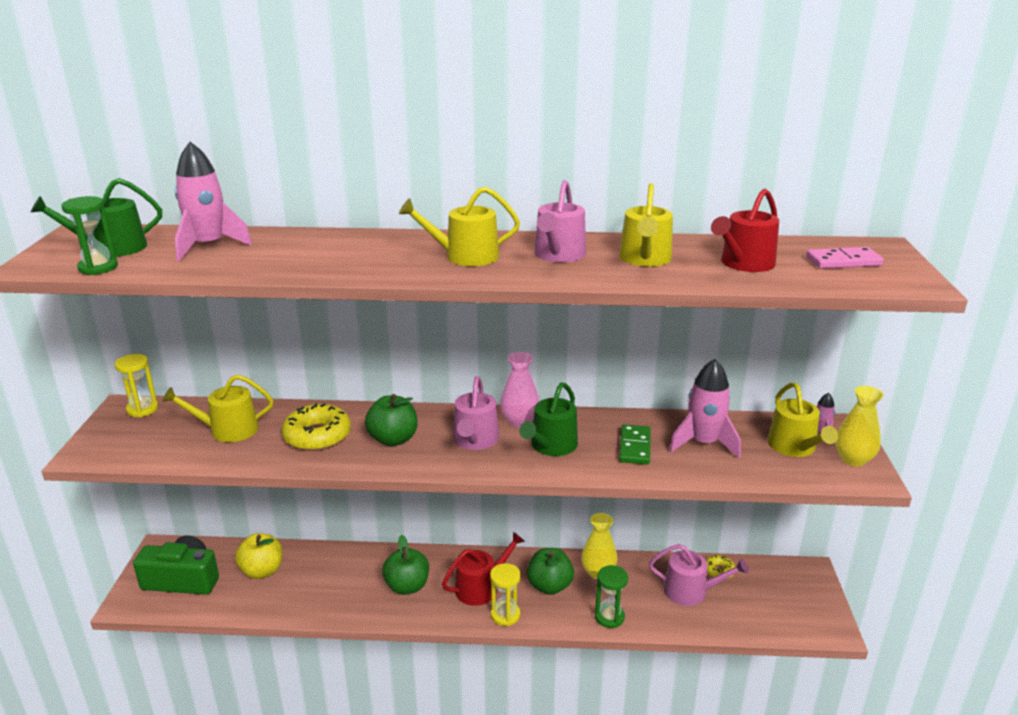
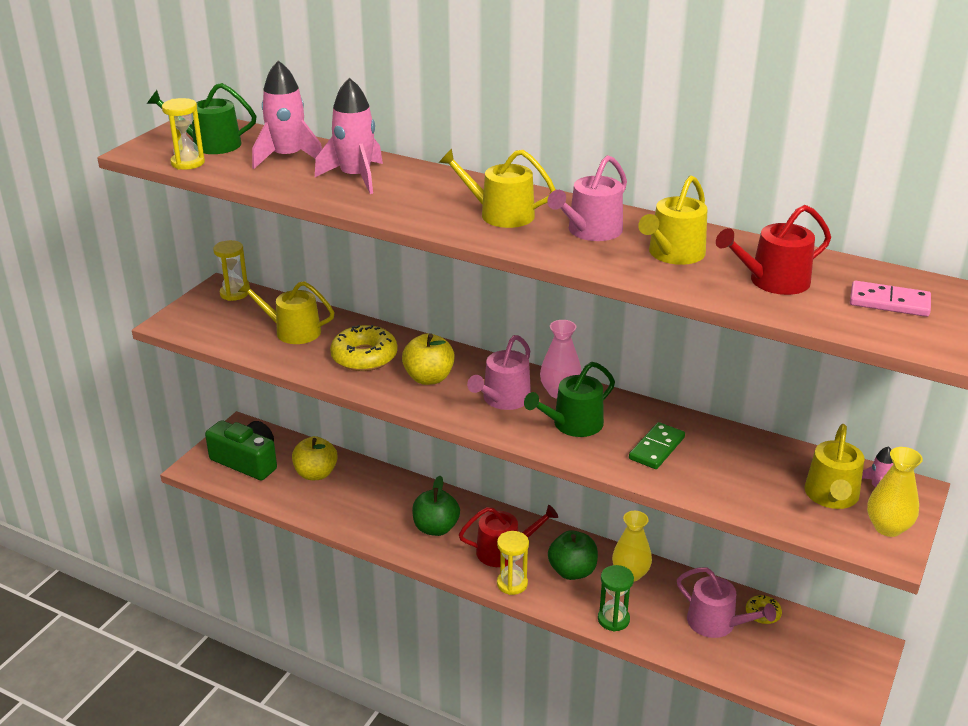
camera: 25 degrees right, 5 degrees up
(98, 267) = (188, 163): green hourglass -> yellow hourglass
(393, 439) = (429, 378): green apple -> yellow apple
(703, 443) = (733, 464): pink rocket -> pink rocket (356, 177)

